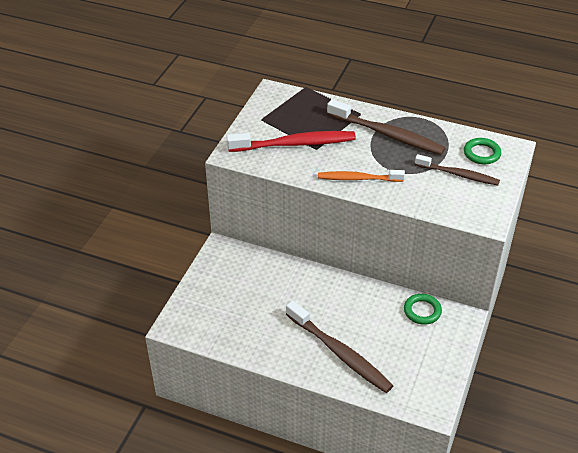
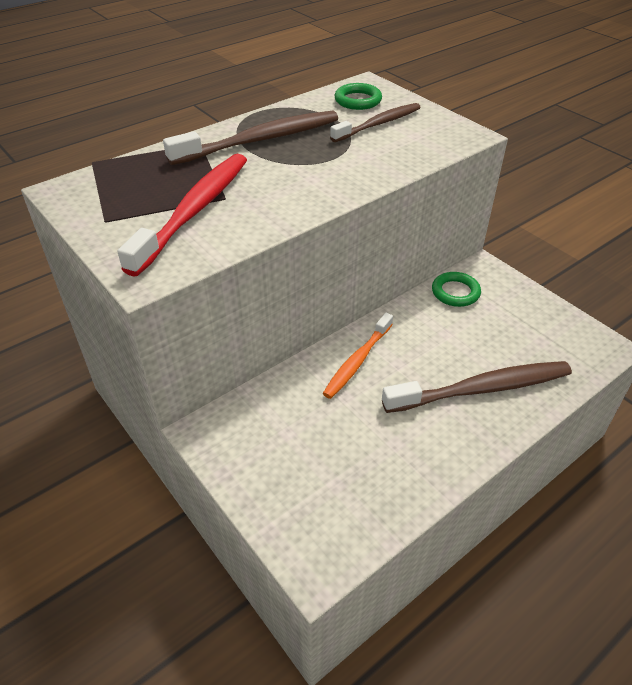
camera: 60 degrees left, 0 degrees up
(358, 178) = (318, 188): orange toothbrush -> orange toothbrush (357, 361)

